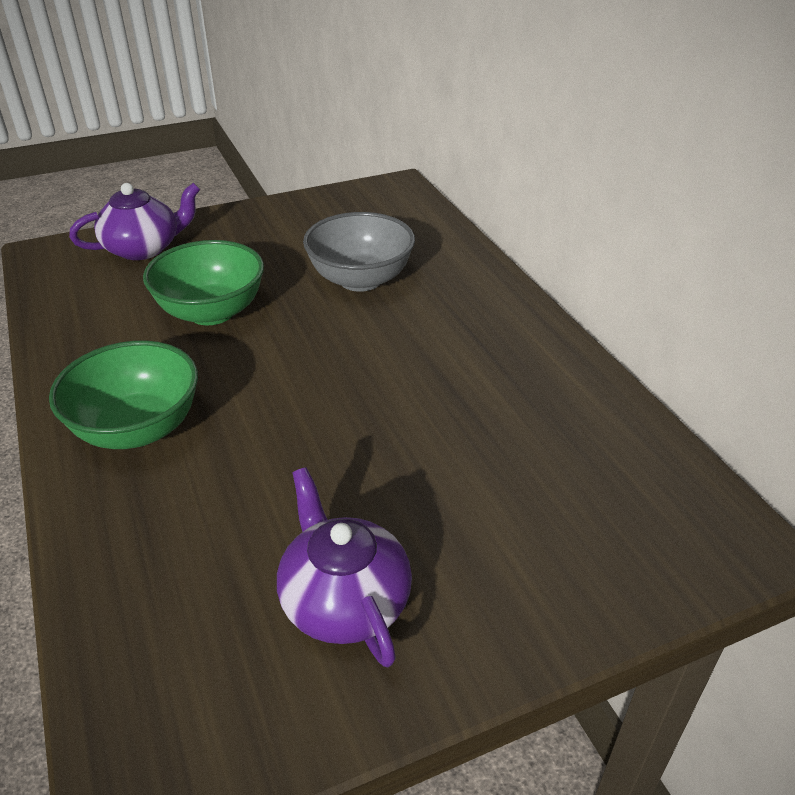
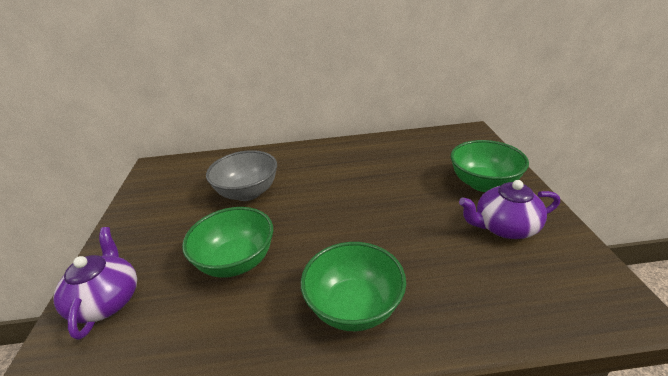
camera: 70 degrees left, 5 degrees down
(494, 567) = (483, 183): none -> green bowl

